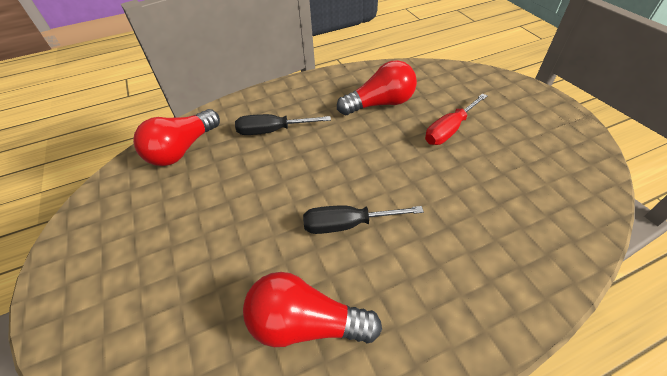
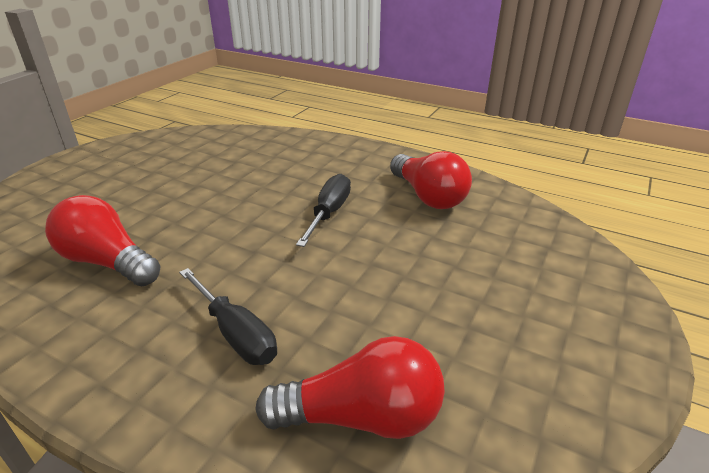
camera: 130 degrees left, 15 degrees down
(347, 224) = (329, 212): black screwdriver -> black screwdriver turned 120 degrees counterclockwise
(449, 130) = (144, 202): red screwdriver -> none

